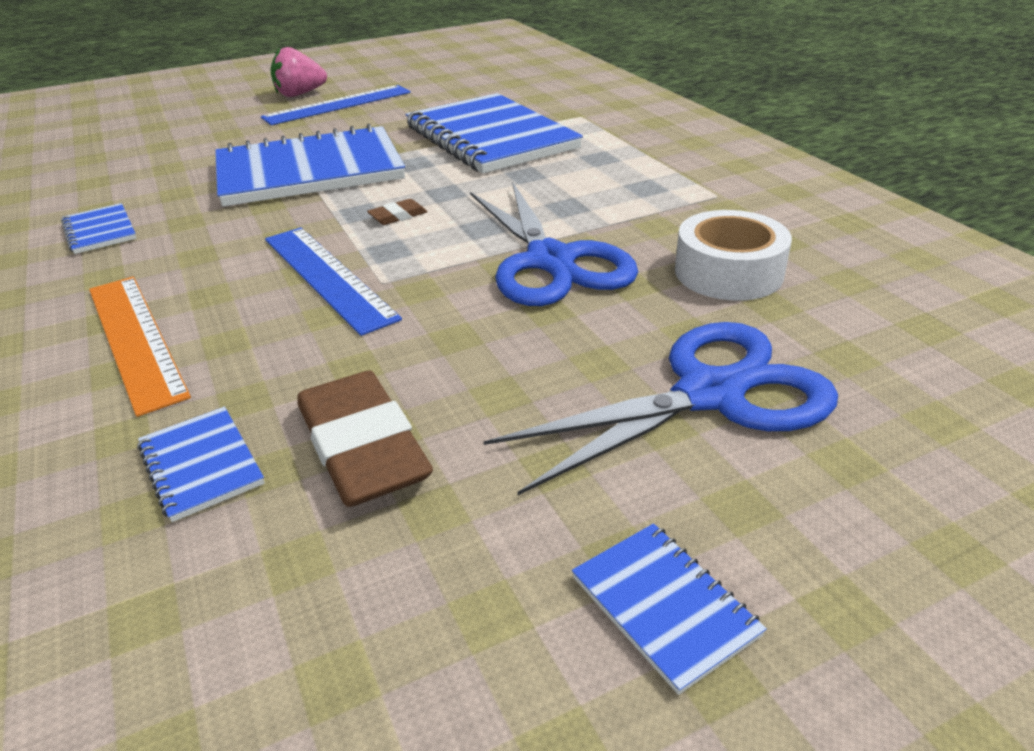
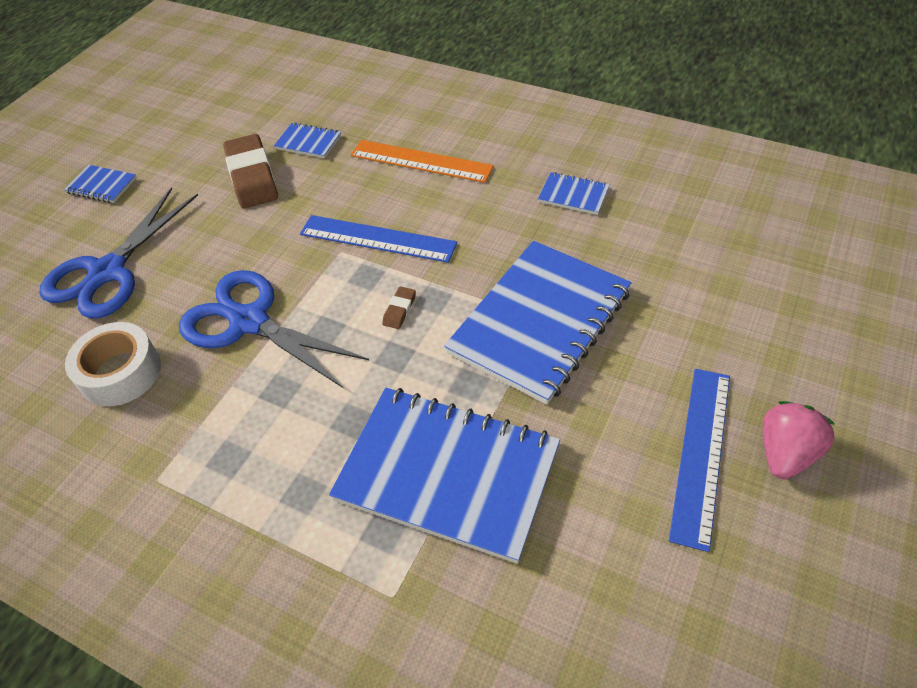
camera: 145 degrees right, 15 degrees up
(362, 447) = (252, 176): brown eraser -> brown eraser turned 45 degrees clockwise

